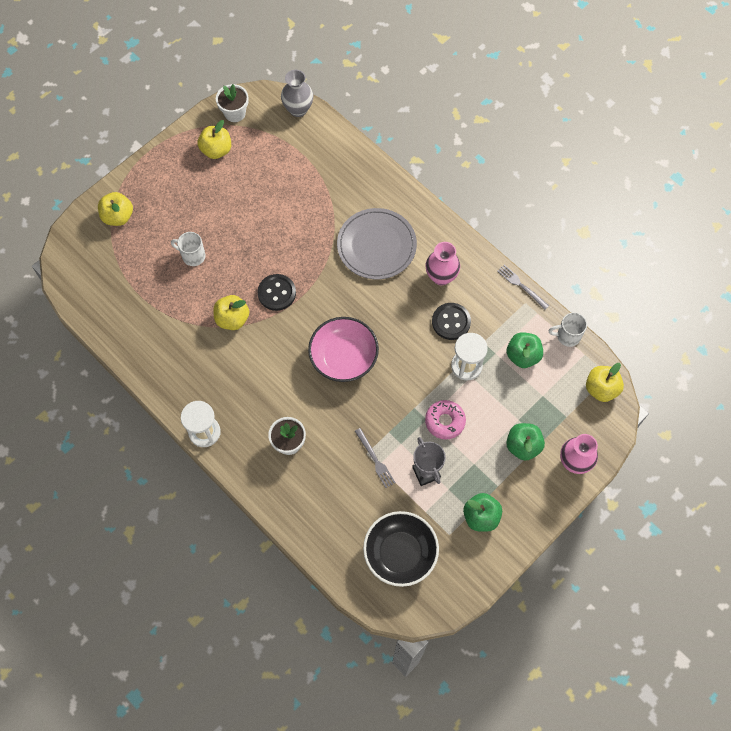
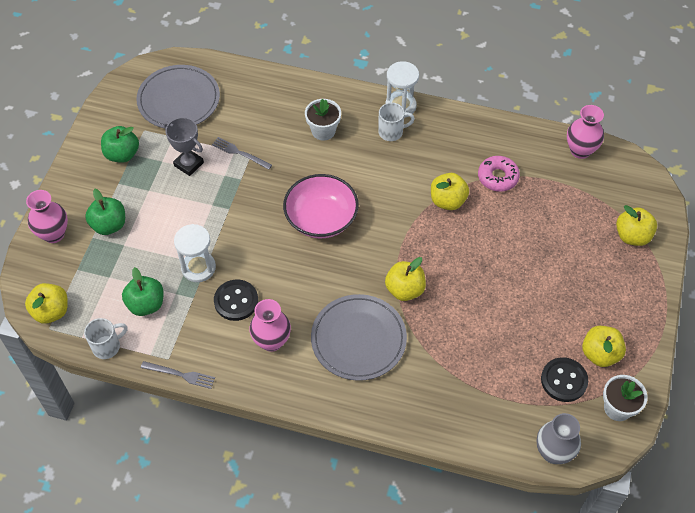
camera: 150 degrees right, 10 degrees down
(92, 306) = (580, 150): none -> pink vase
(192, 256) = (530, 236): white mug -> white mug (391, 132)
(277, 293) = (424, 243): black button -> black button (564, 380)
(318, 264) = (405, 289): none -> yellow apple
(400, 553) = (178, 100): black bowl -> grey plate
(445, 421) = (194, 211): pink donut -> pink donut (498, 177)

